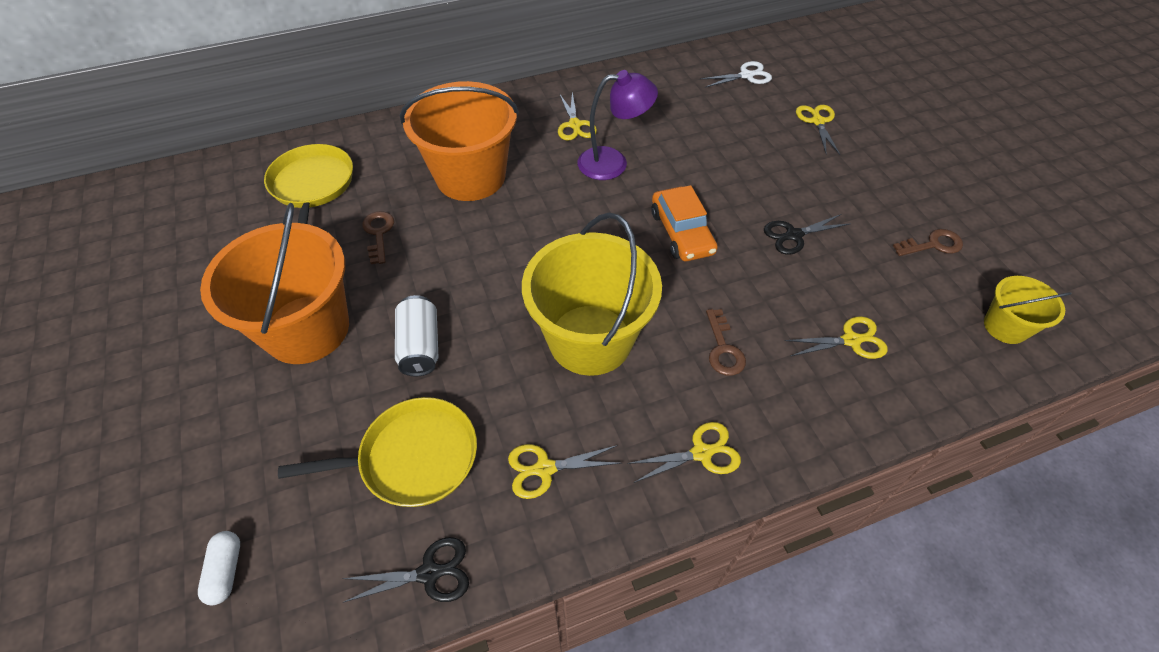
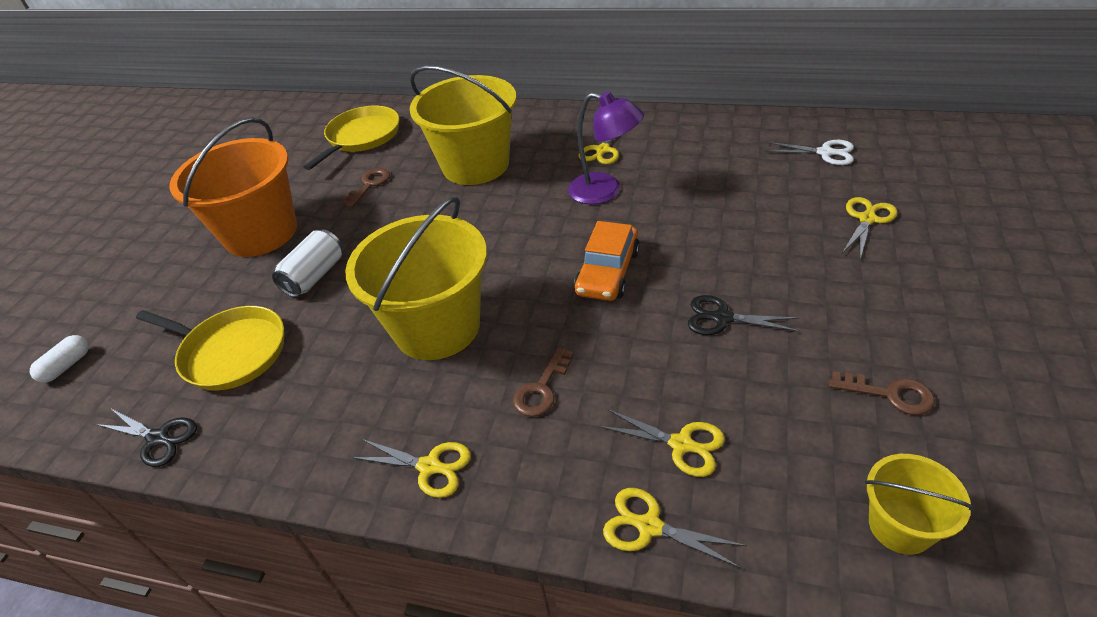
camera: 40 degrees right, 10 degrees down
(470, 176) = (476, 165): orange bucket -> yellow bucket
(545, 469) = (302, 409): yellow scissors -> yellow scissors (649, 526)

